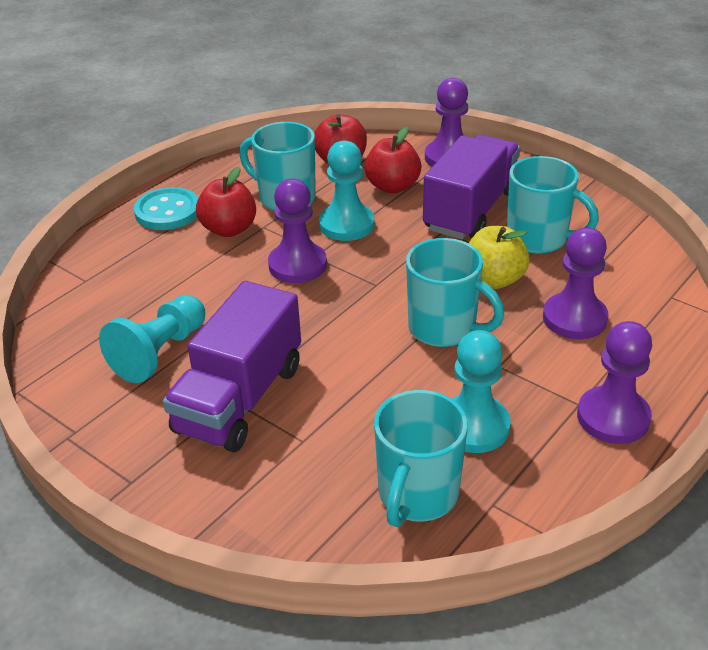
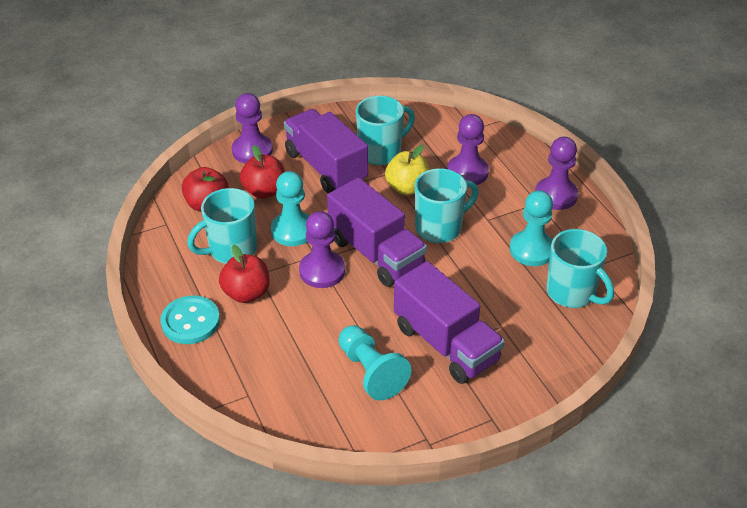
camera: 65 degrees left, 5 degrees up
(356, 293) = (376, 253): none -> purple truck

